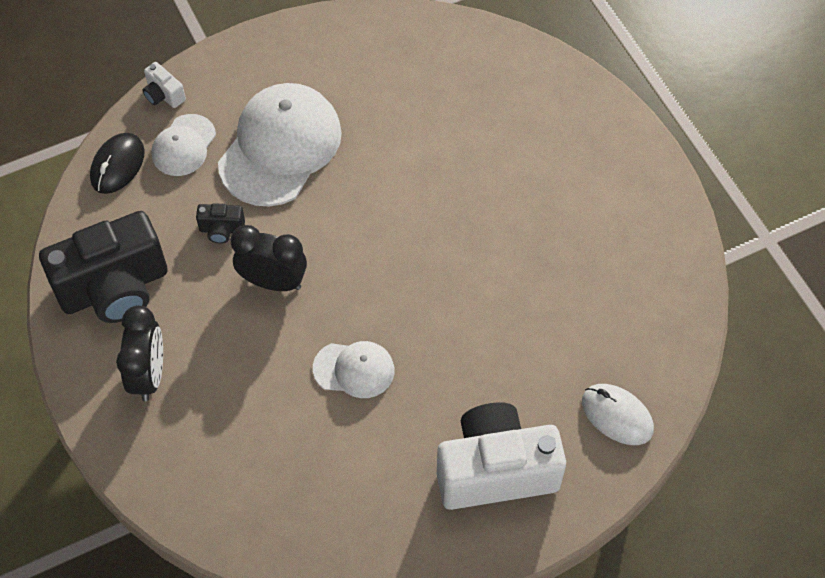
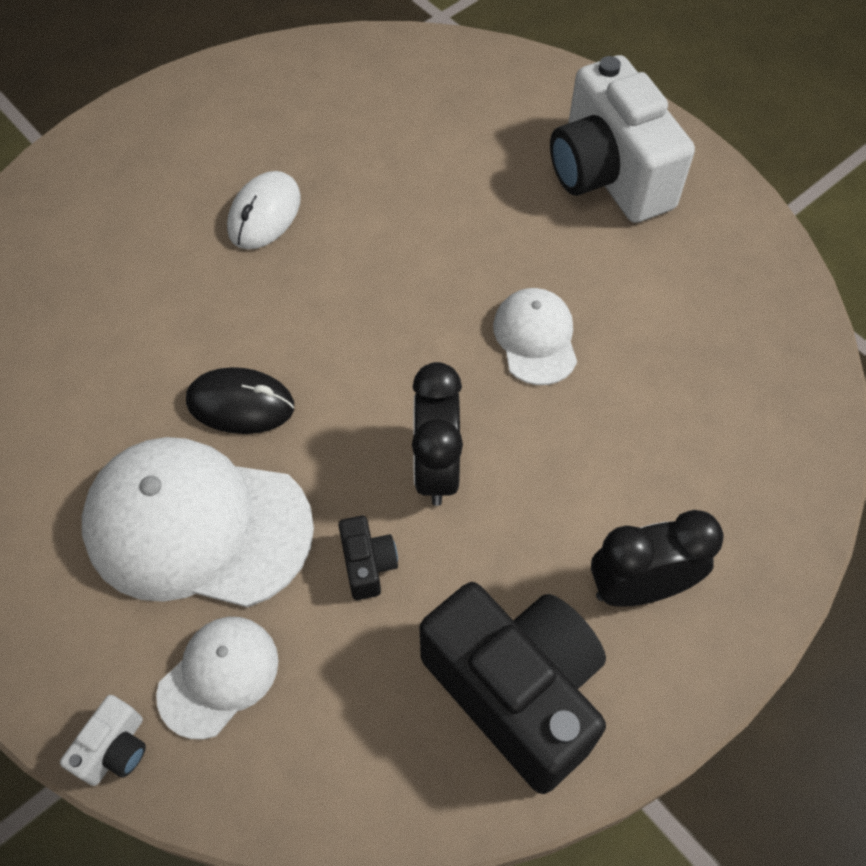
camera: 105 degrees left, 0 degrees up
(117, 165) = (280, 777): black mouse -> black mouse (240, 404)
(183, 145) = (219, 676): white cap -> white cap turned 60 degrees counterclockwise
(617, 415) = (499, 87): white mouse -> white mouse (264, 214)

